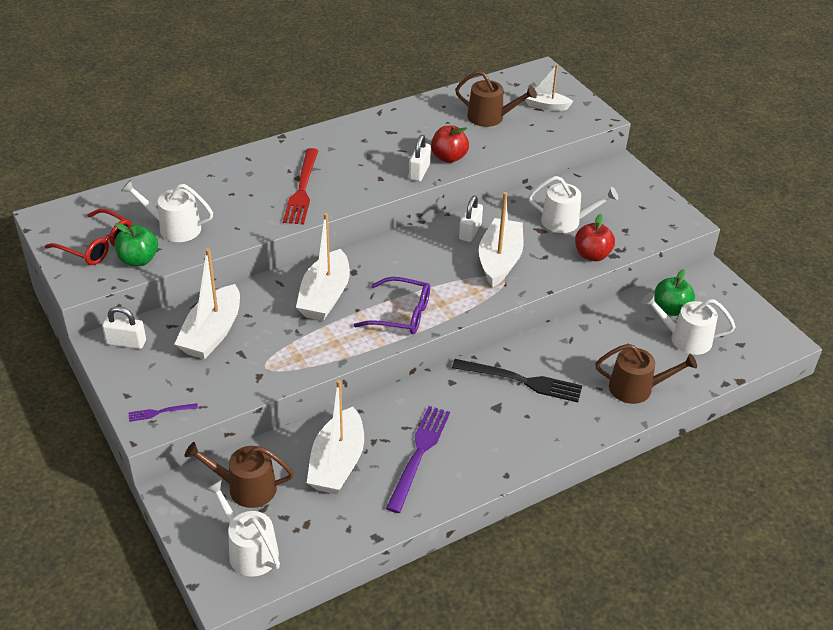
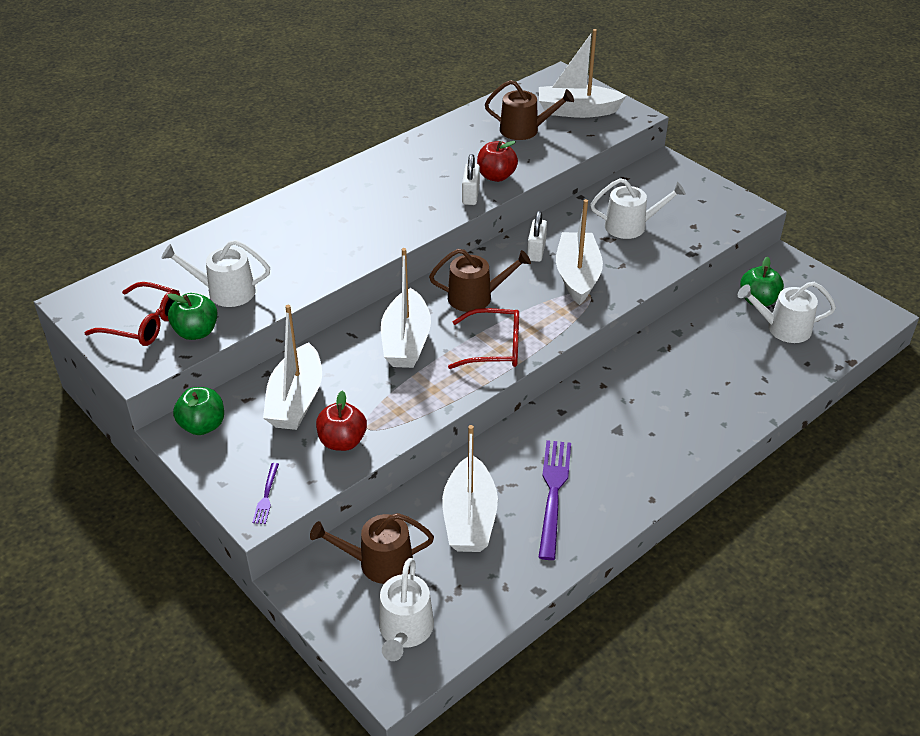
camera: 10 degrees left, 0 degrees up
(126, 342) = (203, 426): white padlock -> green apple
(160, 412) = (266, 495): purple fork -> purple fork turned 60 degrees counterclockwise
(249, 550) = (405, 630): white watering can -> white watering can turned 120 degrees counterclockwise
(302, 189) = (352, 230): red fork -> none
(401, 314) = (494, 348): purple glasses -> red glasses
(521, 381) = (633, 398): black fork -> none
(546, 106) = (577, 111): white boat -> white boat, size x1.70
(592, 255) = (669, 256): red apple -> red apple (342, 441)
(636, 388) = (752, 386): brown watering can -> brown watering can (476, 297)

